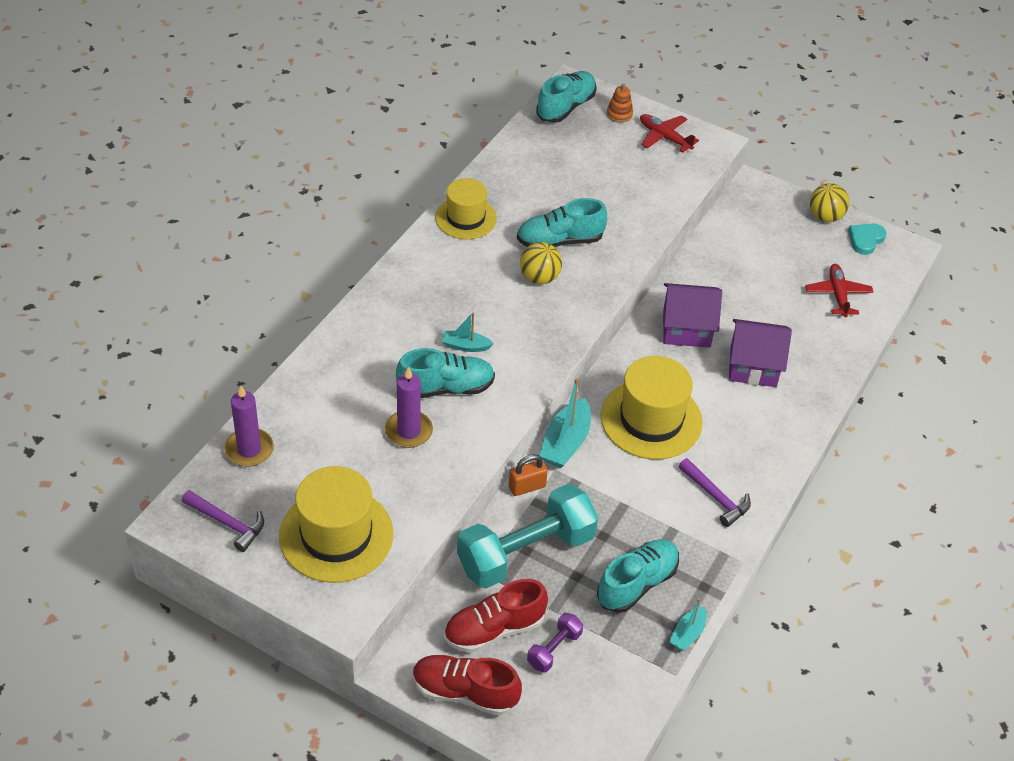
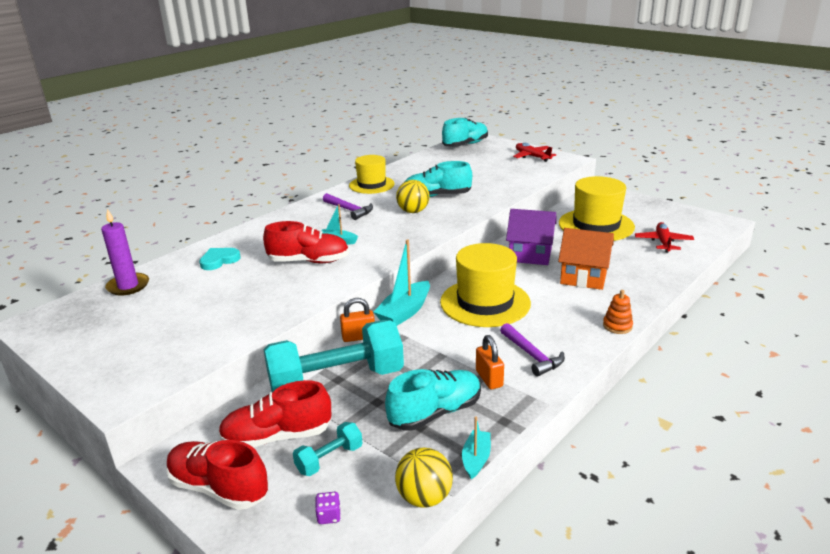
camera: 15 degrees right, 20 degrees down
(227, 523) = (73, 327): purple hammer -> purple hammer (349, 210)
(336, 535) = (157, 341): yellow hat -> yellow hat (596, 225)
(408, 431) = (263, 283): purple candle -> none
(446, 388) = (309, 261): turquoise shoe -> red shoe
(554, 649) = (329, 459): purple dumbbell -> turquoise dumbbell
(575, 708) = (329, 516): none -> purple dice
(619, 114) = (502, 148): orange stacking toy -> orange stacking toy (617, 326)
(679, 534) = (489, 378): none -> orange padlock
(687, 634) = (476, 459): turquoise boat -> turquoise boat turned 150 degrees clockwise
(753, 366) = (584, 277): purple house -> orange house
(825, 216) = (655, 205): yellow ball -> yellow ball (424, 497)
(865, 240) = (688, 216): turquoise heart -> turquoise heart (219, 260)

